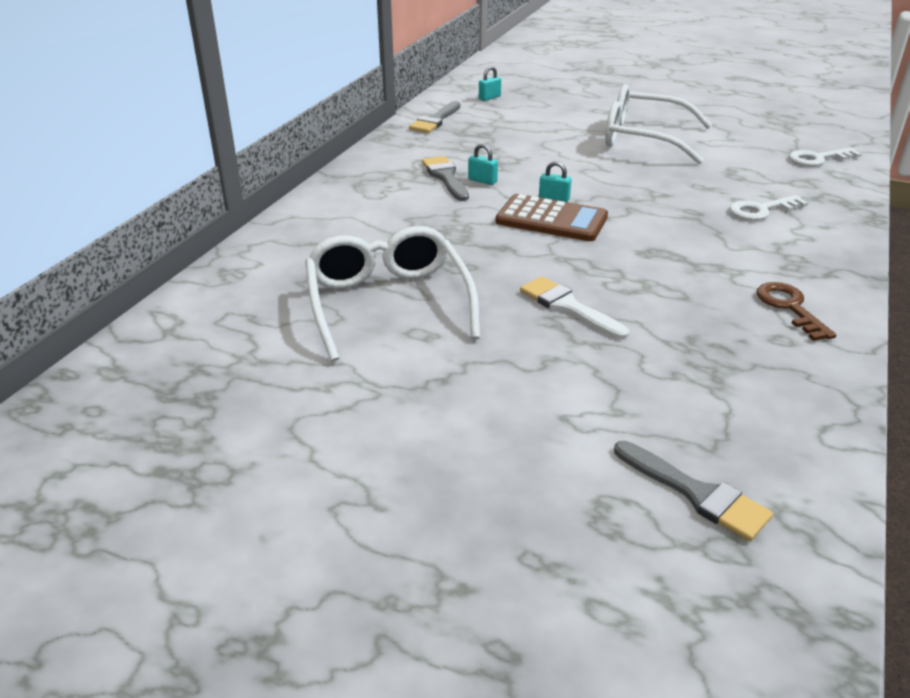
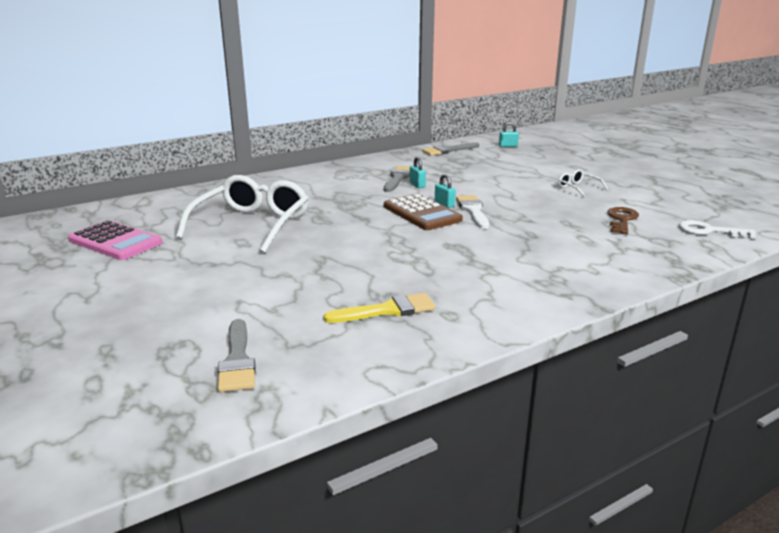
camera: 35 degrees right, 10 degrees down
(246, 401) = (115, 242): none -> pink calculator
(568, 307) = (344, 255): white brush -> white brush (473, 210)
(643, 138) = (578, 188): white glasses -> white glasses, size x0.43
(723, 359) = (387, 310): none -> yellow brush
(761, 210) = (588, 247): white key -> none
(790, 307) = (492, 302): brown key -> brown key (622, 220)

